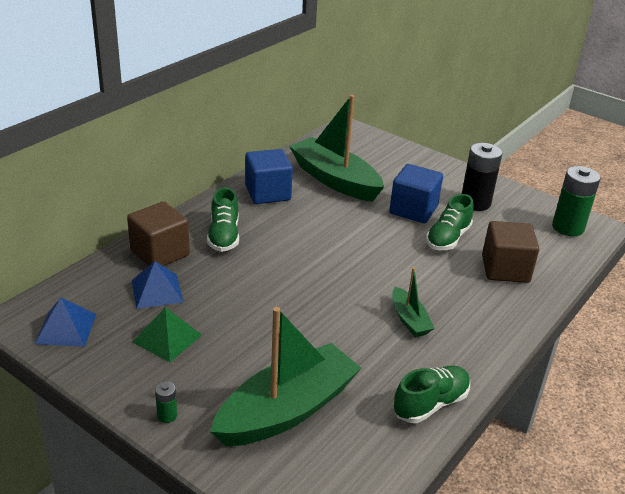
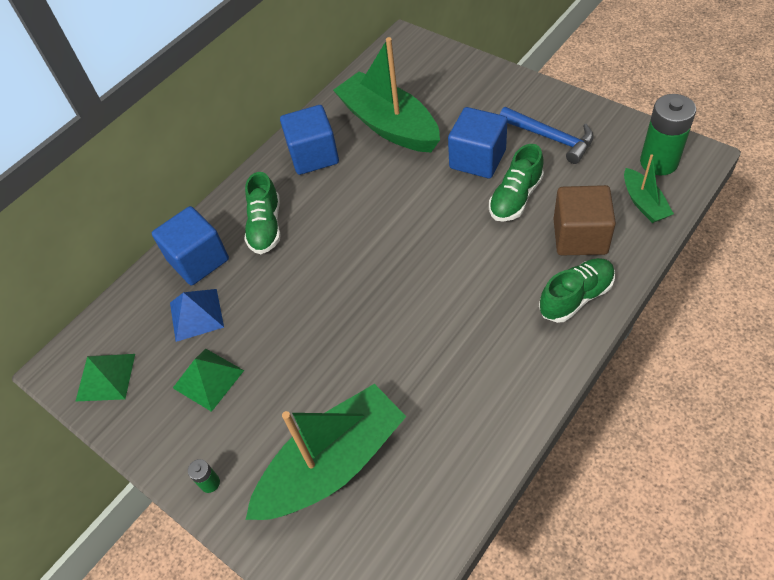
camera: 10 degrees right, 20 degrees up
(66, 328) = (105, 377): blue pyramid -> green pyramid
(160, 253) = (198, 260): brown cube -> blue cube
(409, 319) = (467, 324): green boat -> green boat (643, 203)
(430, 404) = (486, 442): green shoe -> green shoe (576, 297)
(475, 203) = (550, 138): black battery -> blue hammer

